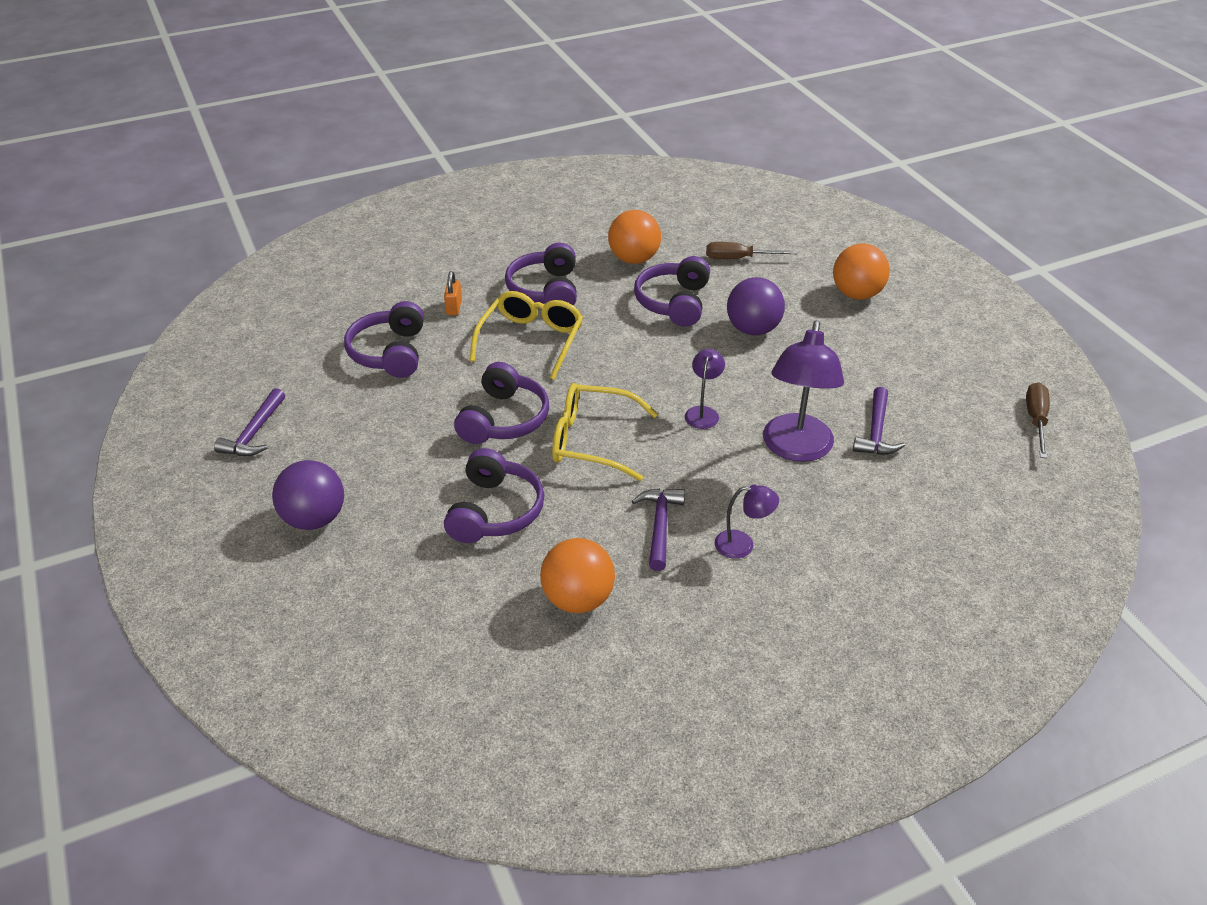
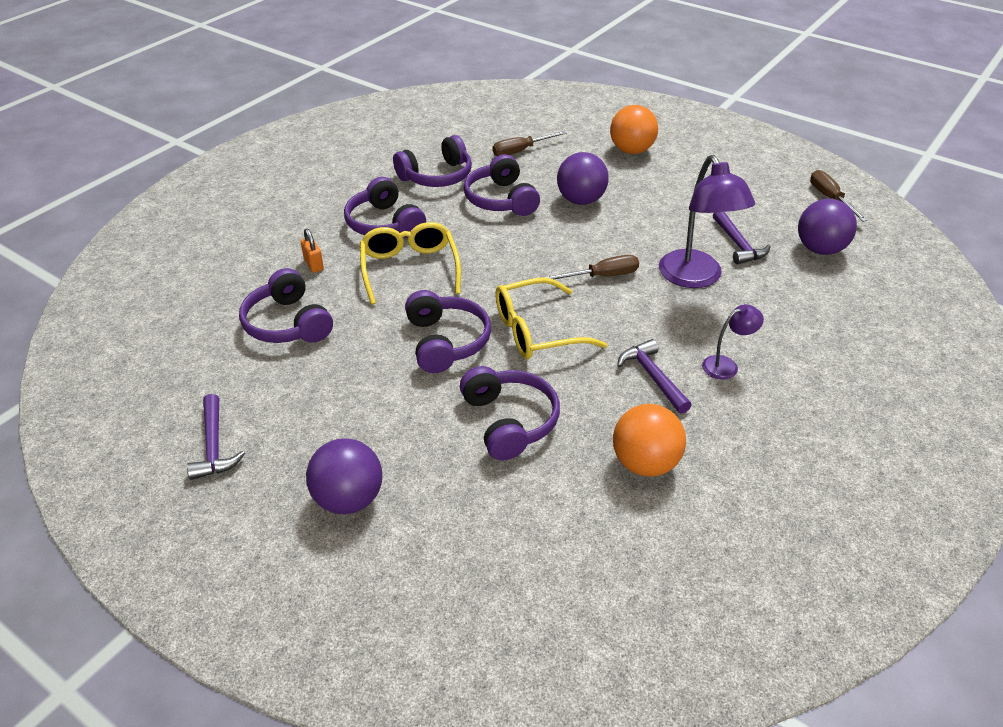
camera: 30 degrees left, 0 degrees up
(634, 259) = (437, 176): orange ball -> purple headphones
(703, 412) = (602, 276): purple lamp -> brown screwdriver
(965, 470) = (820, 249): none -> purple ball

